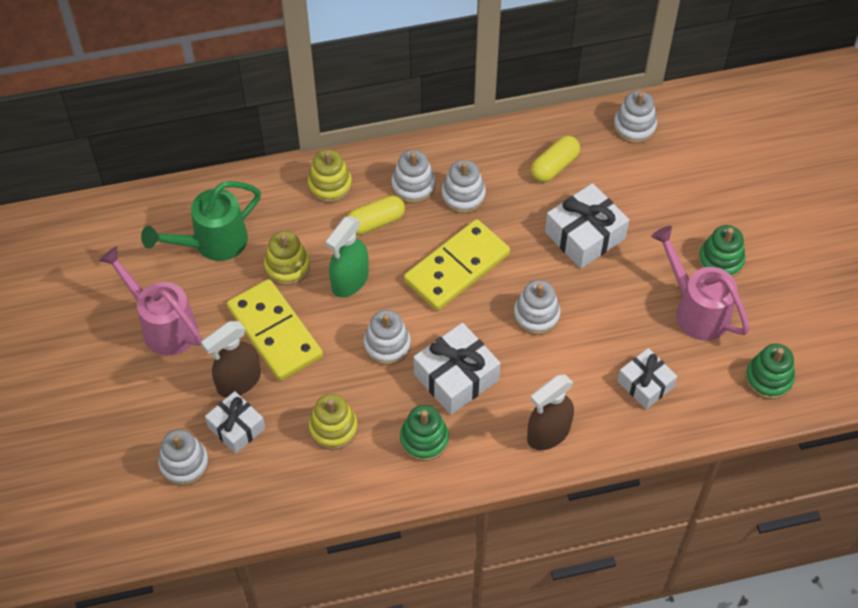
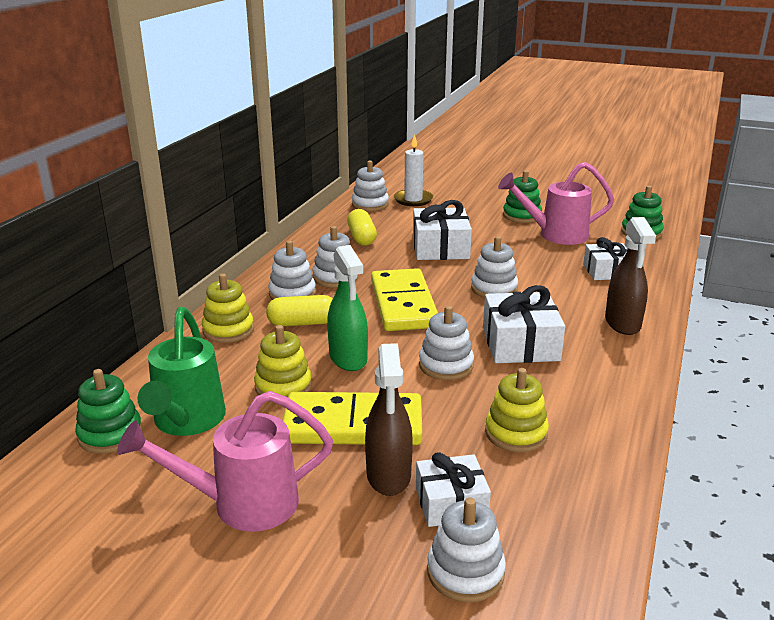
camera: 55 degrees left, 30 degrees down
(375, 222) = (302, 323): yellow capsule -> yellow capsule turned 75 degrees clockwise
(424, 439) = (577, 385): green stacking toy -> green stacking toy (110, 434)
(678, 153) = (413, 200): none -> white candle

